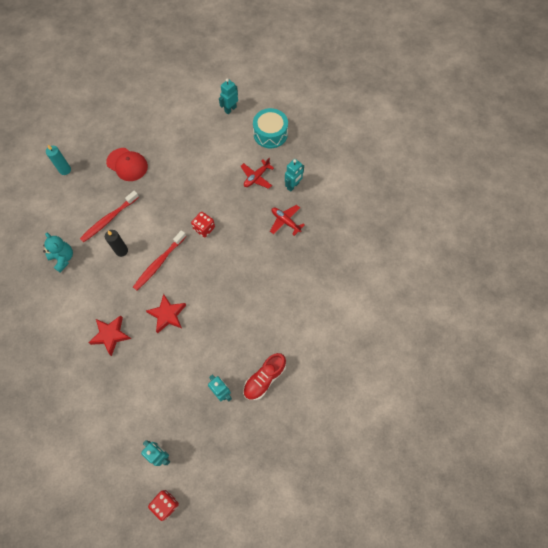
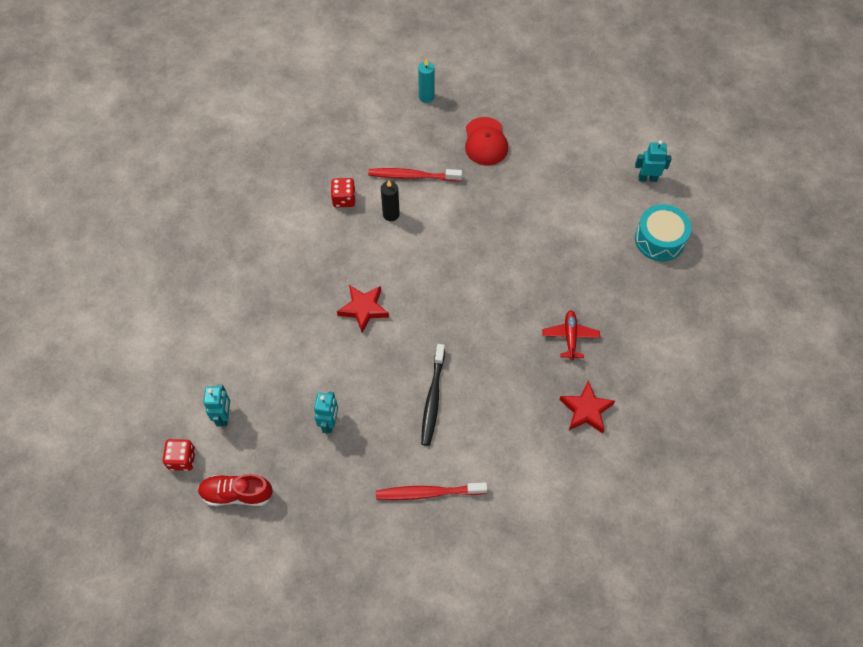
camera: 50 degrees right, 5 degrees down
(63, 258) = (337, 173): turquoise teddy bear -> none
(110, 335) = (299, 277): red star -> red star (586, 410)
(159, 263) = (409, 257): red toothbrush -> red toothbrush (428, 493)
(204, 228) = (485, 266): red dice -> red dice (344, 199)
(256, 177) = (593, 268): red plane -> none
(258, 321) = (432, 399): none -> black toothbrush
(264, 379) = (378, 453): red shoe -> red shoe (237, 494)
(293, 186) = (620, 311): turquoise robot -> none

